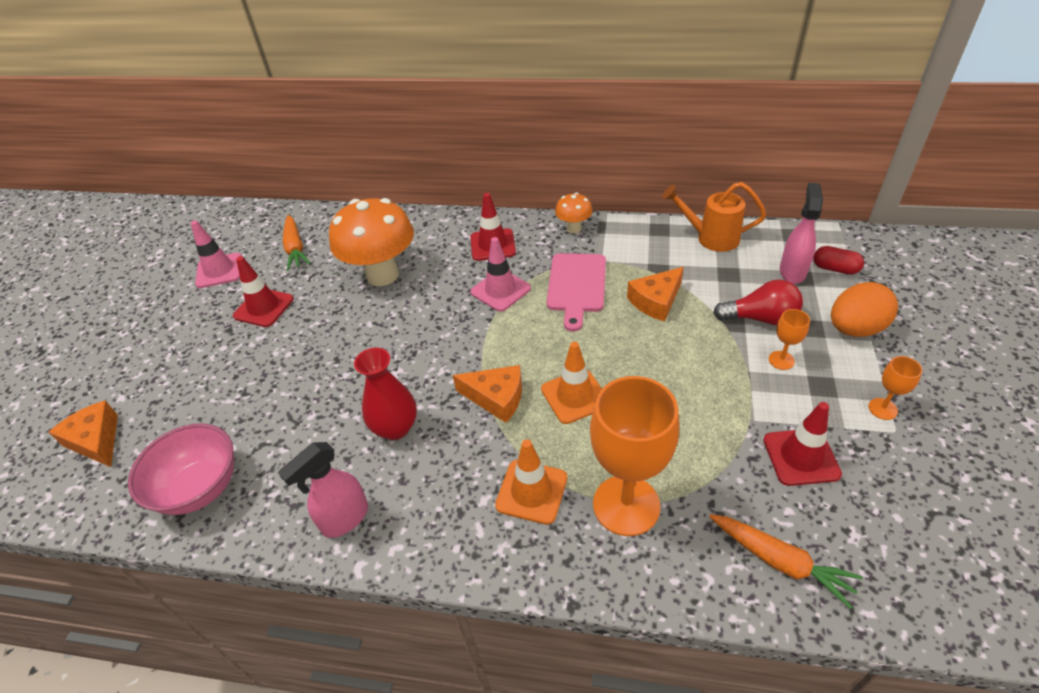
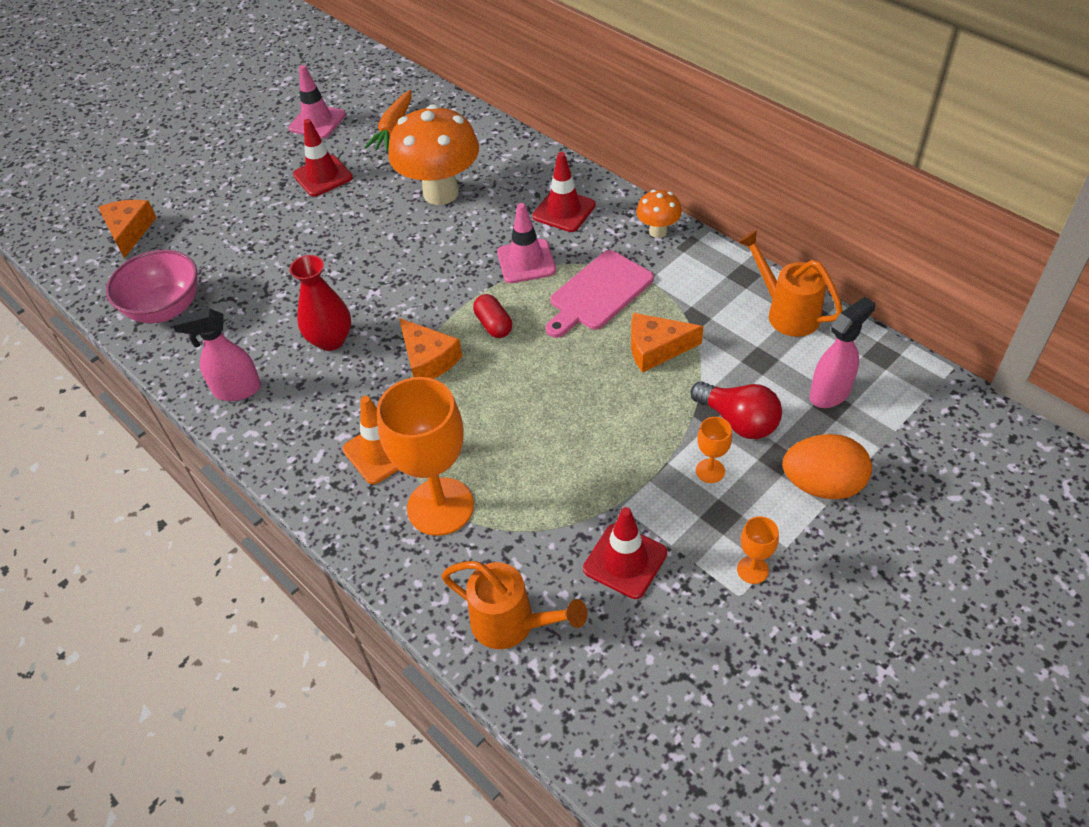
camera: 35 degrees right, 5 degrees up
(575, 396) = (491, 395): orange traffic cone -> none
(780, 561) = (511, 624): orange carrot -> orange watering can
(835, 269) = (881, 415): red capsule -> red capsule (493, 325)

